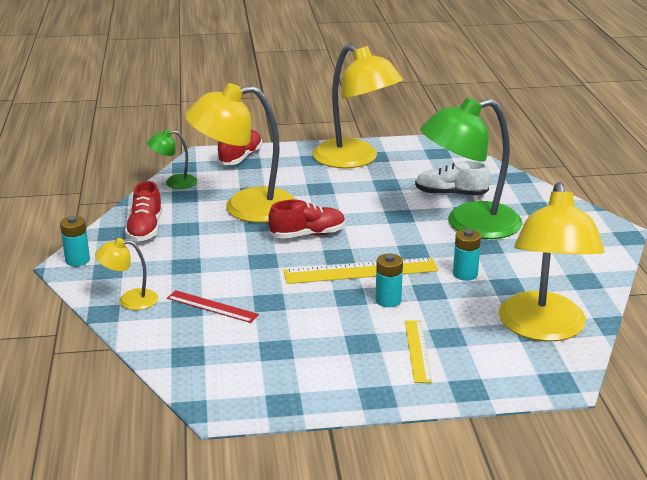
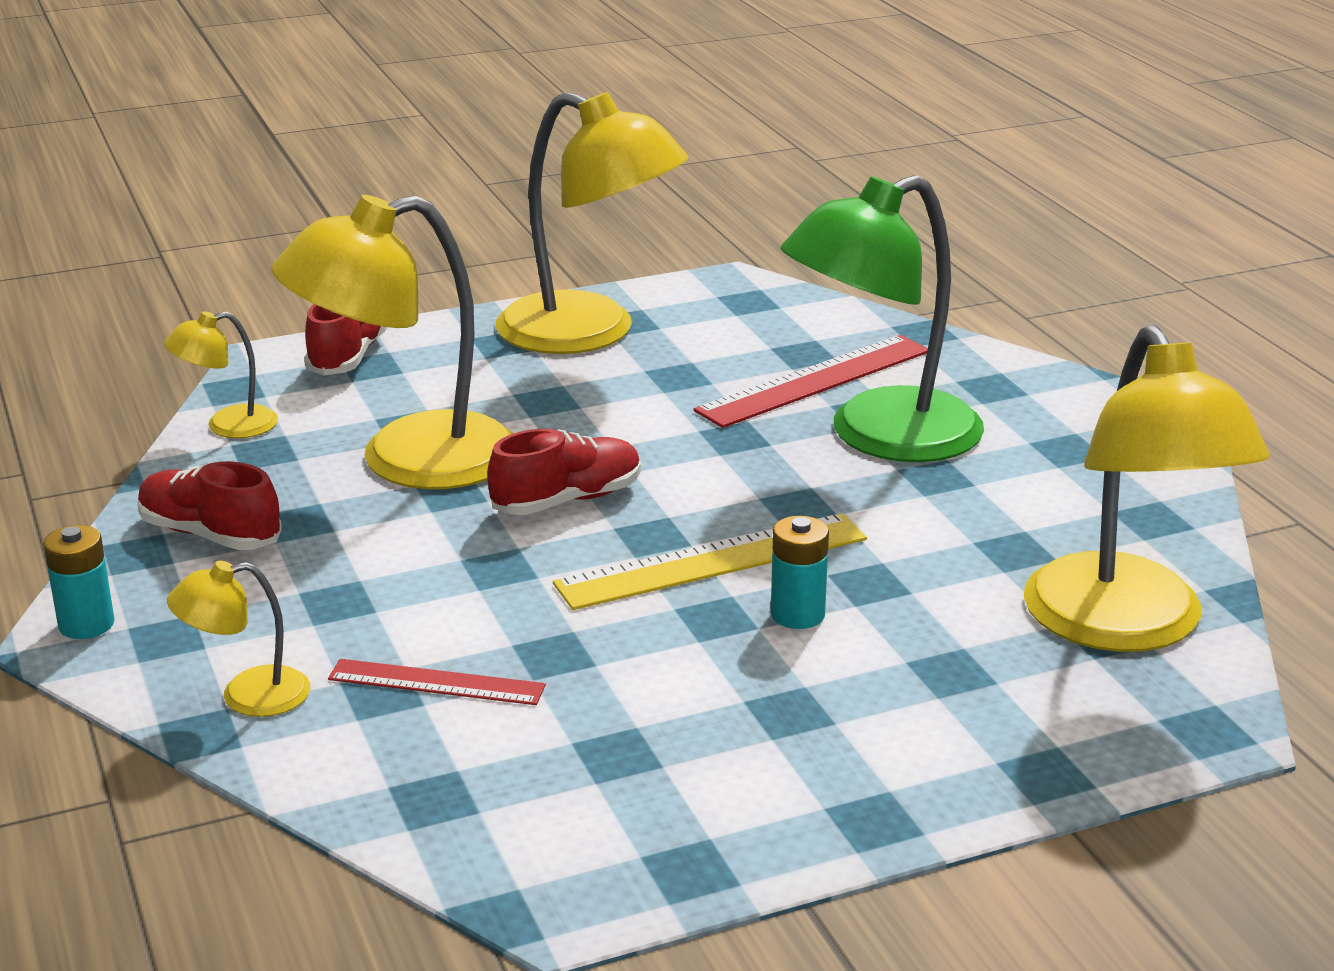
camera: 15 degrees left, 0 degrees up
(145, 229) = (210, 534): red shoe -> red shoe turned 135 degrees clockwise
(174, 182) = (227, 426): green lamp -> yellow lamp
(418, 350) = (907, 710): yellow ruler -> none
(450, 194) = (814, 380): white shoe -> red ruler
(465, 274) = (922, 539): turquoise battery -> none

